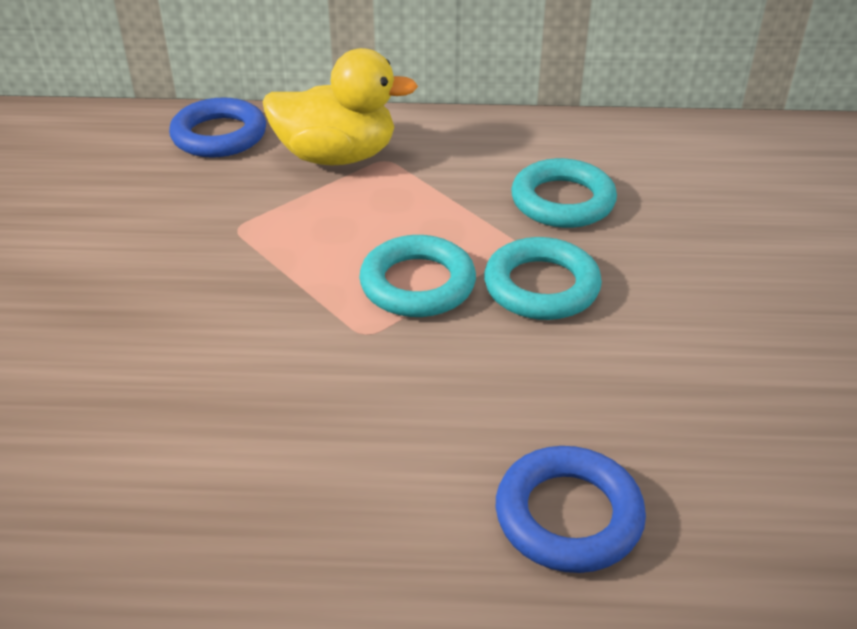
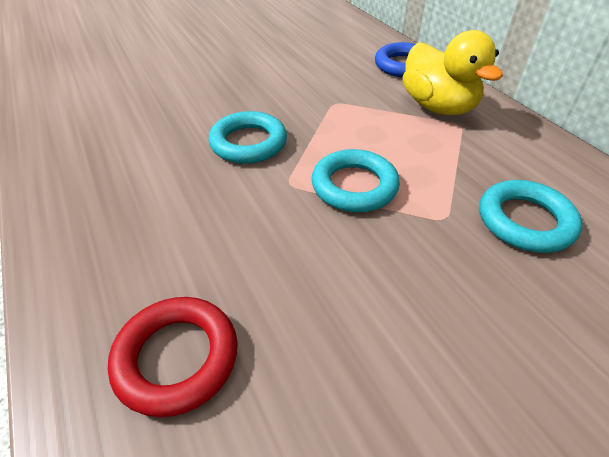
camera: 60 degrees right, 5 degrees up
(541, 286) = (412, 247): turquoise ring -> turquoise ring (248, 143)
(568, 516) = (177, 358): blue ring -> red ring

